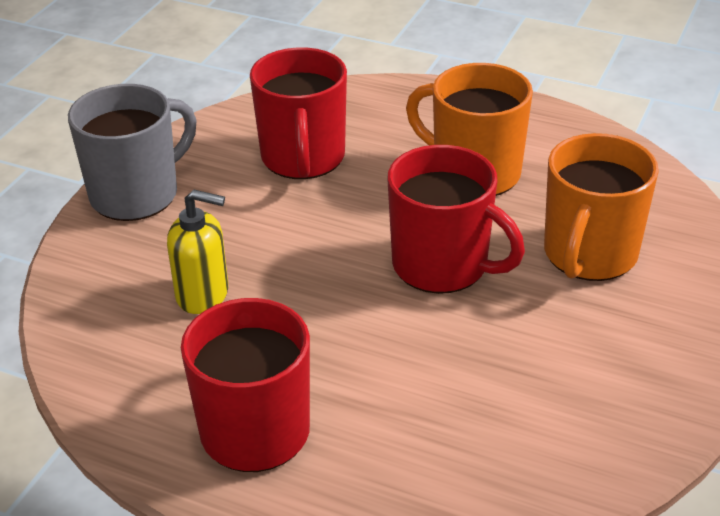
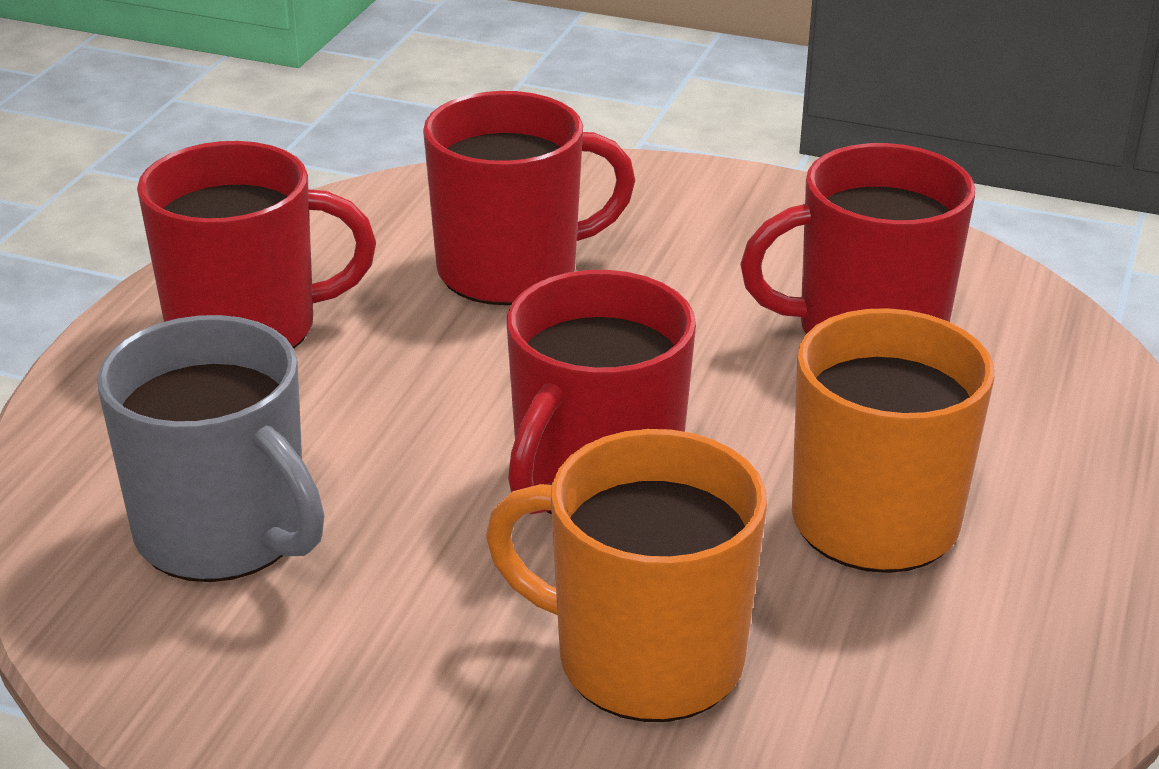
camera: 85 degrees right, 5 degrees down
(137, 194) = (734, 199): grey mug -> grey mug (225, 534)
(203, 294) = (512, 270): yellow soap dispenser -> red mug

